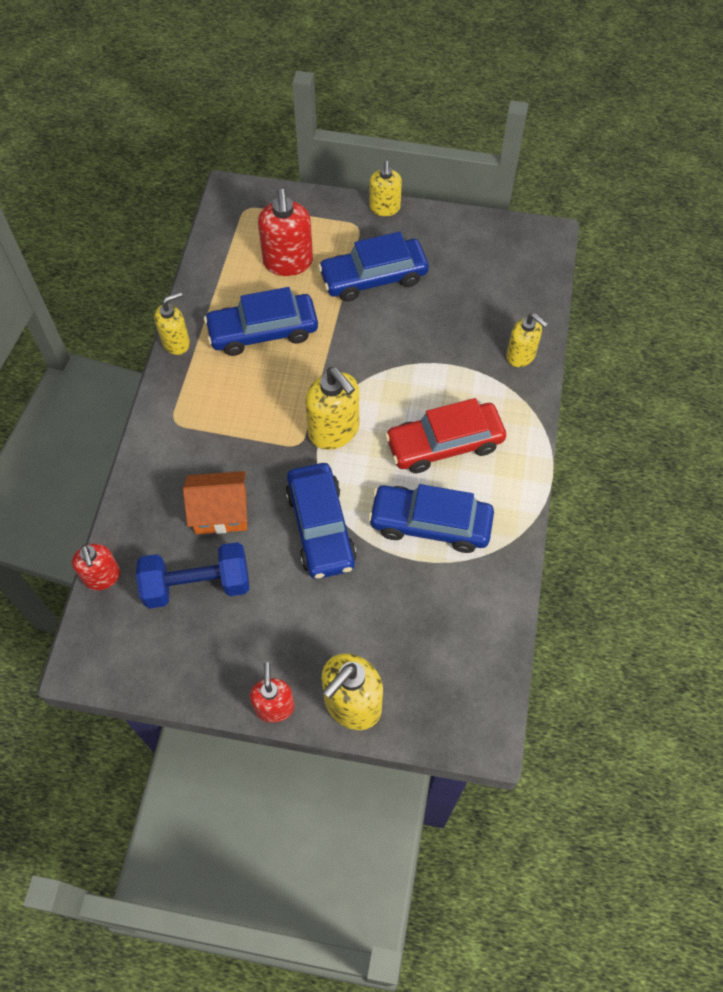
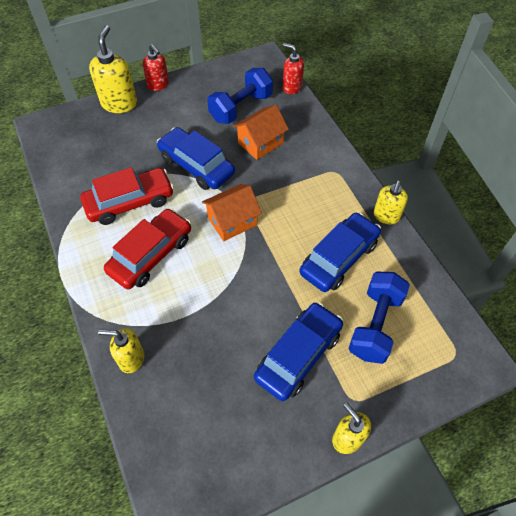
camera: 145 degrees right, 5 degrees down
(288, 262) = (375, 325): red soap dispenser -> blue dumbbell
(334, 431) = (232, 221): yellow soap dispenser -> orange house
(430, 524) = (130, 202): blue car -> red car

